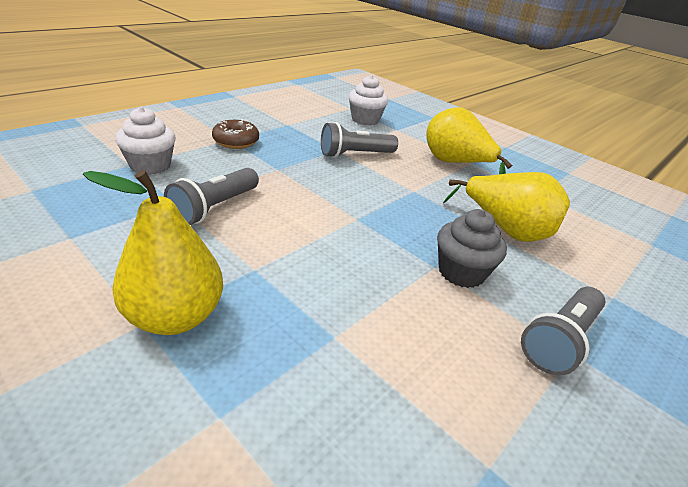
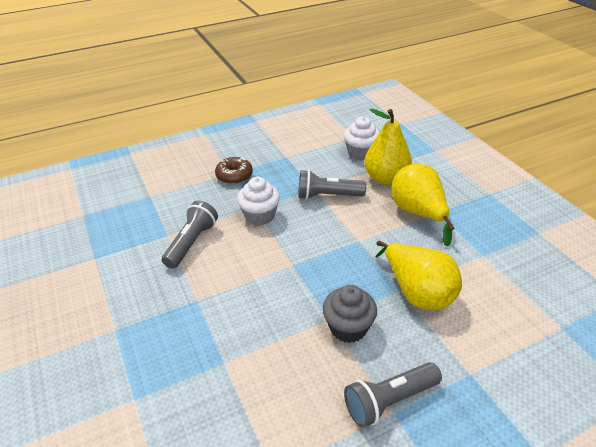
camera: 25 degrees right, 5 degrees up
(150, 165) = (163, 198): white cupcake -> white cupcake (260, 215)
(175, 316) = (134, 328): yellow pear -> yellow pear (386, 178)
(214, 208) = (192, 243): grey flashlight -> grey flashlight turned 150 degrees clockwise

